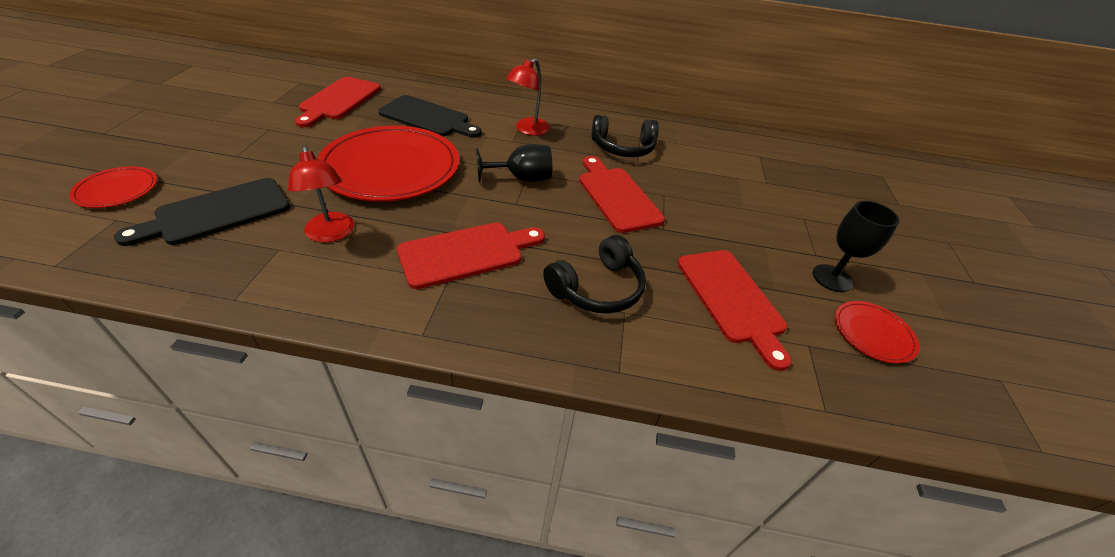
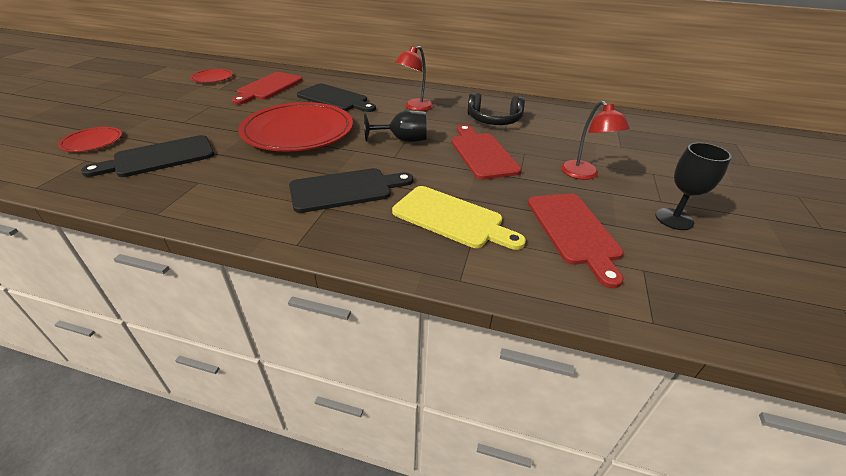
camera: 10 degrees right, 5 degrees down
(331, 234) = (241, 173): red lamp -> red lamp (584, 174)
(466, 253) = (345, 189): red cutting board -> black cutting board
(597, 288) = (452, 218): black headphones -> yellow cutting board
(873, 333) = (710, 264): red plate -> red plate (212, 78)

